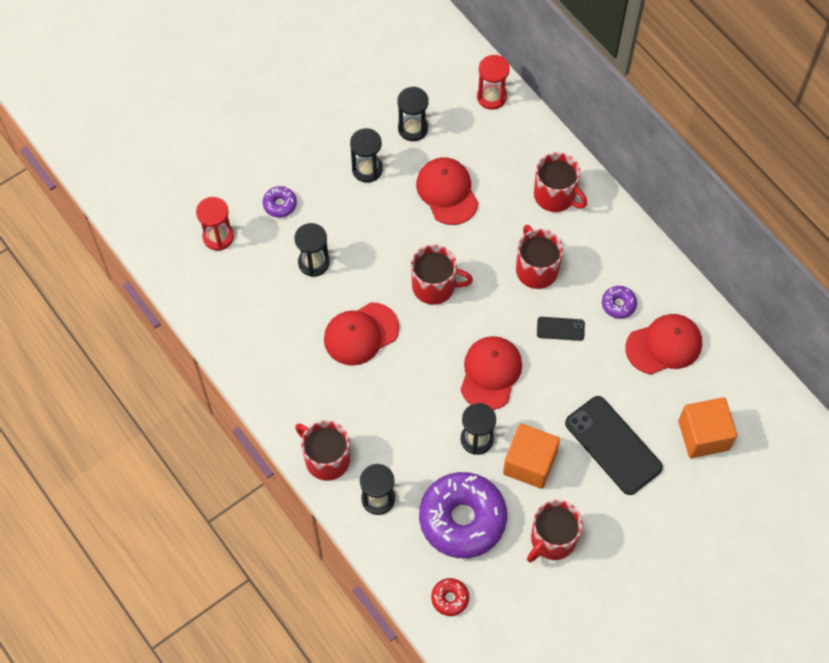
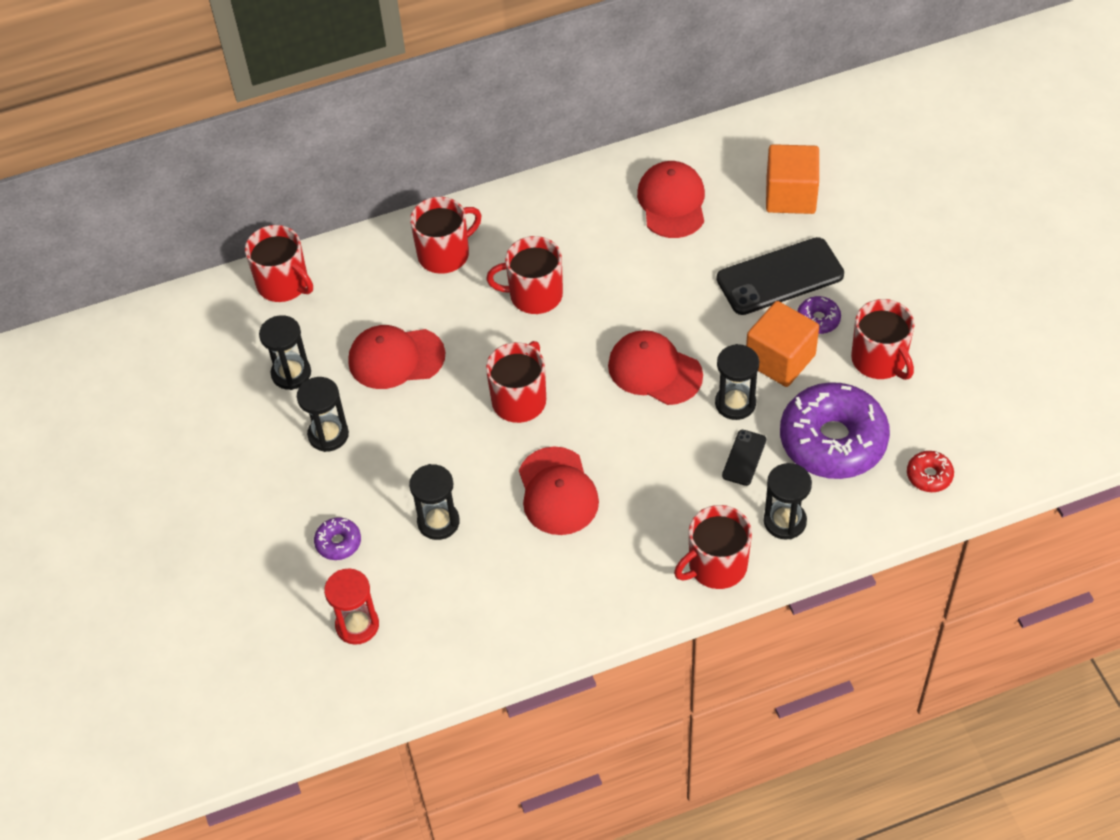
camera: 70 degrees left, 10 degrees down
(491, 97) = (284, 284): red hourglass -> red mug
(560, 329) = (620, 290): black phone -> black phone (744, 458)
(618, 304) = (607, 230): purple donut -> purple donut (818, 319)

